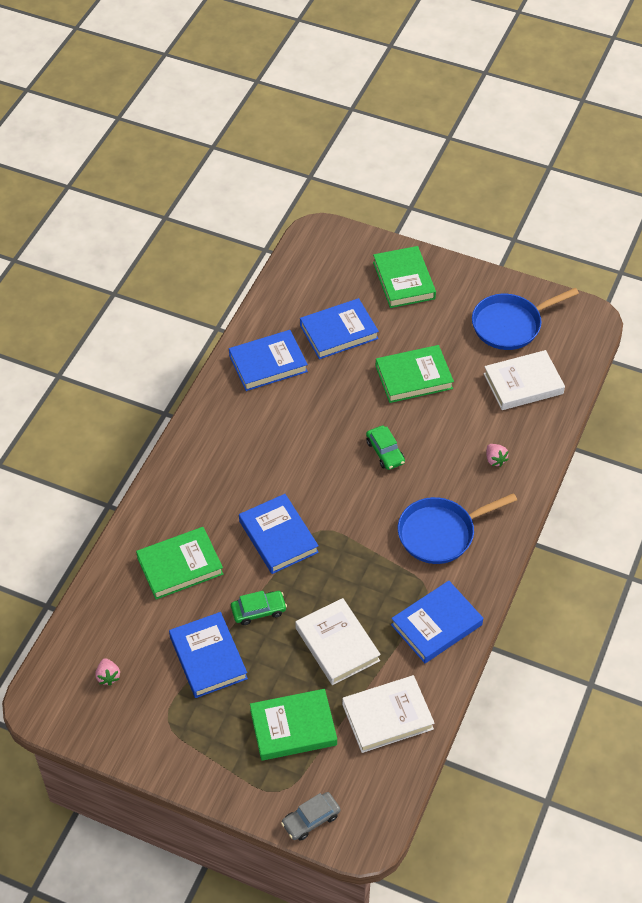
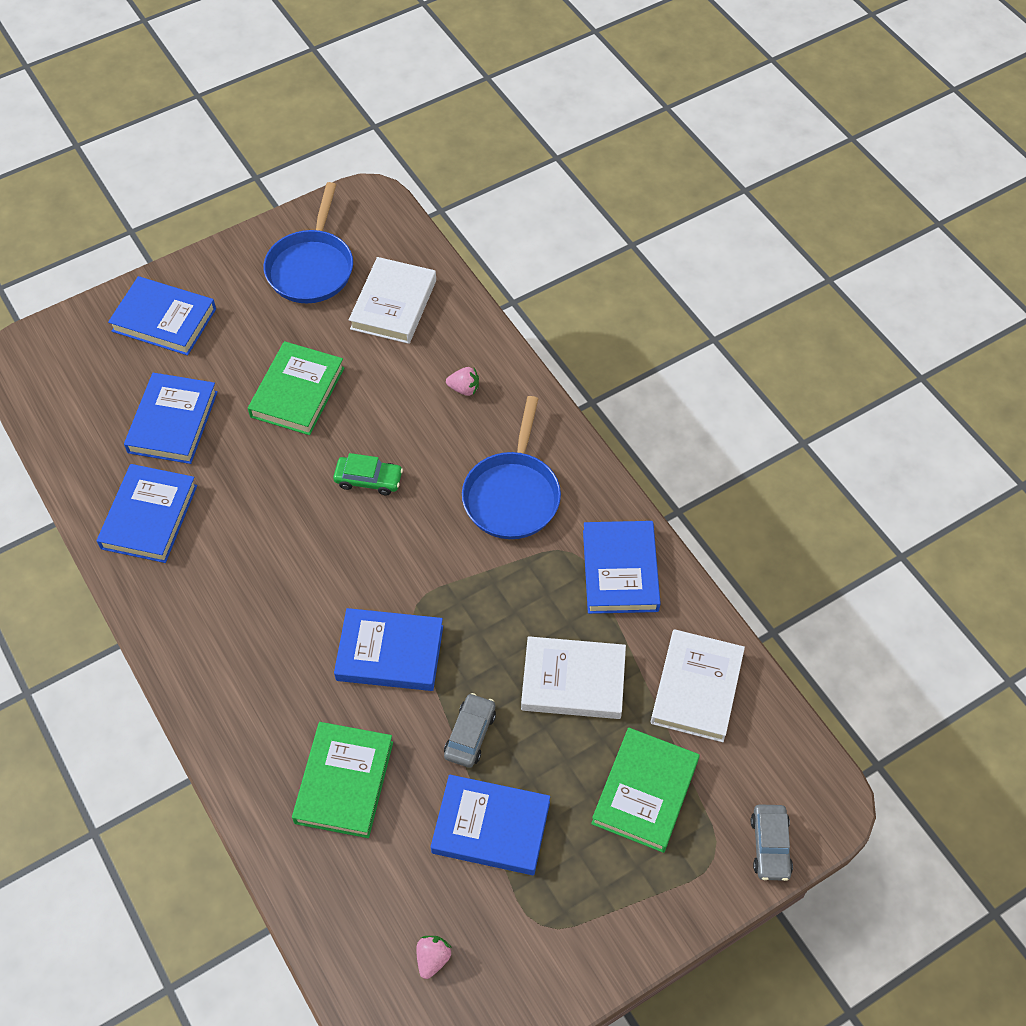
camera: 55 degrees left, 5 degrees up
(108, 676) = (433, 958): pink strawberry -> pink strawberry turned 90 degrees counterclockwise
(258, 611) = (470, 734): green car -> grey car
(403, 280) = (164, 320): green book -> blue book

